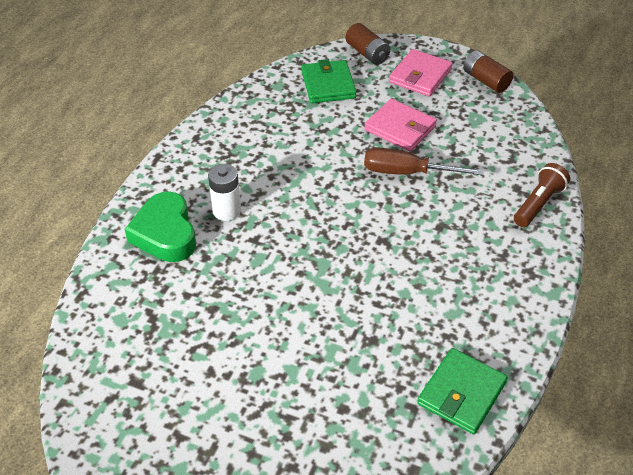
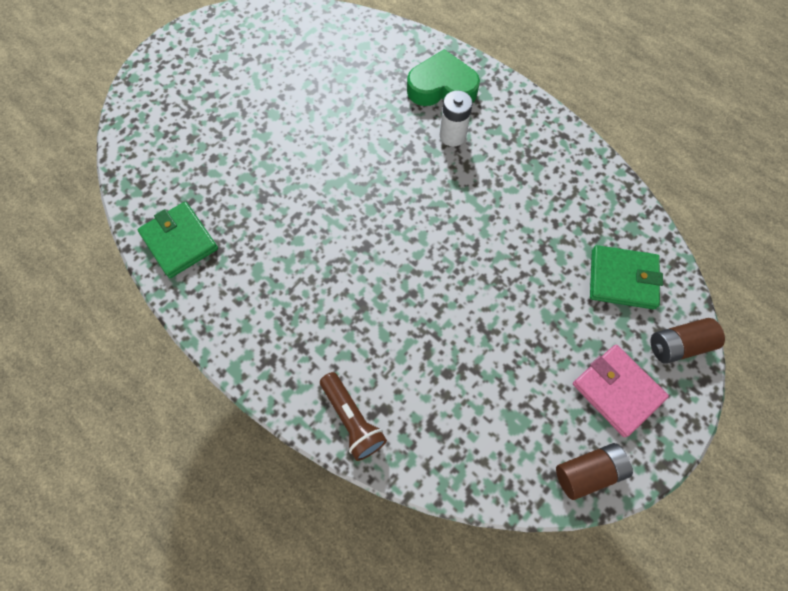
camera: 110 degrees right, 20 degrees up
(400, 128) = (523, 326): pink wallet -> none
(407, 173) = (449, 305): brown screwdriver -> none

